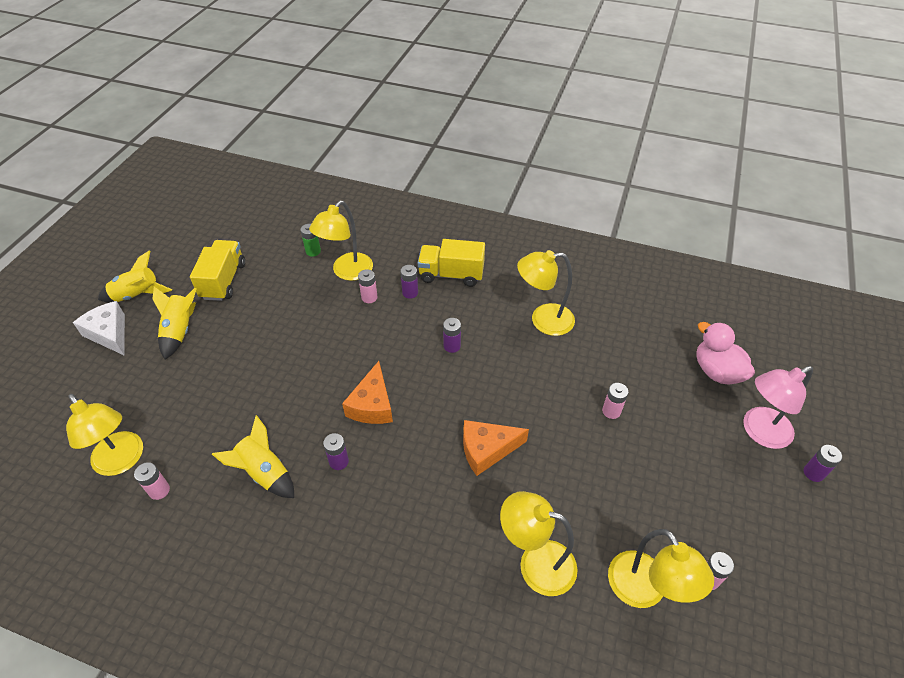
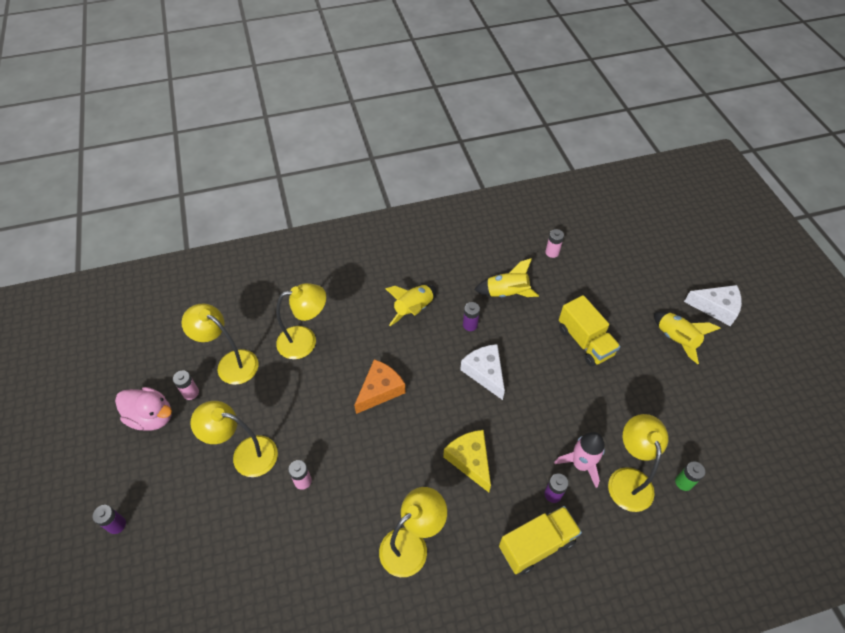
camera: 145 degrees right, 5 degrees up
(122, 461) = (591, 252): yellow lamp -> yellow lamp (246, 454)
(137, 295) = (746, 345): yellow rocket -> yellow rocket (414, 309)
(223, 281) = (709, 399): yellow truck -> yellow truck (585, 341)
(369, 297) = (581, 464): pink battery -> pink rocket
(372, 405) = (485, 373): orange cheese -> white cheese
(452, 346) = (470, 460): purple battery -> yellow cheese
(716, 371) = (220, 590): pink duck -> pink duck (152, 417)
(759, 432) = (168, 540): pink lamp -> none

